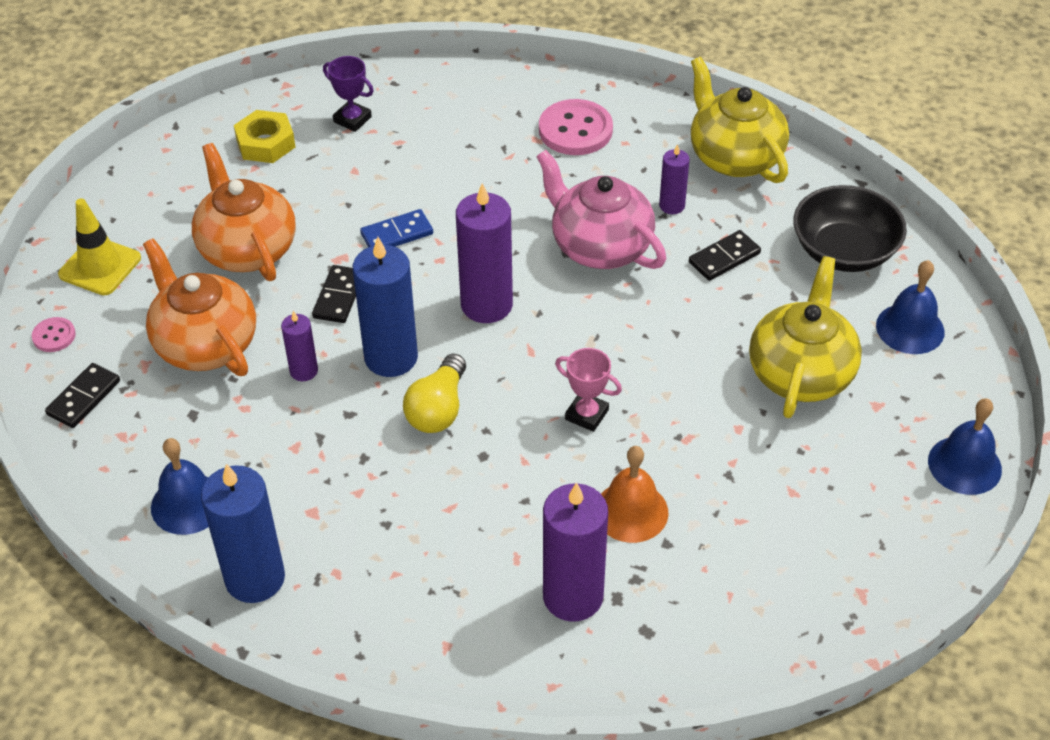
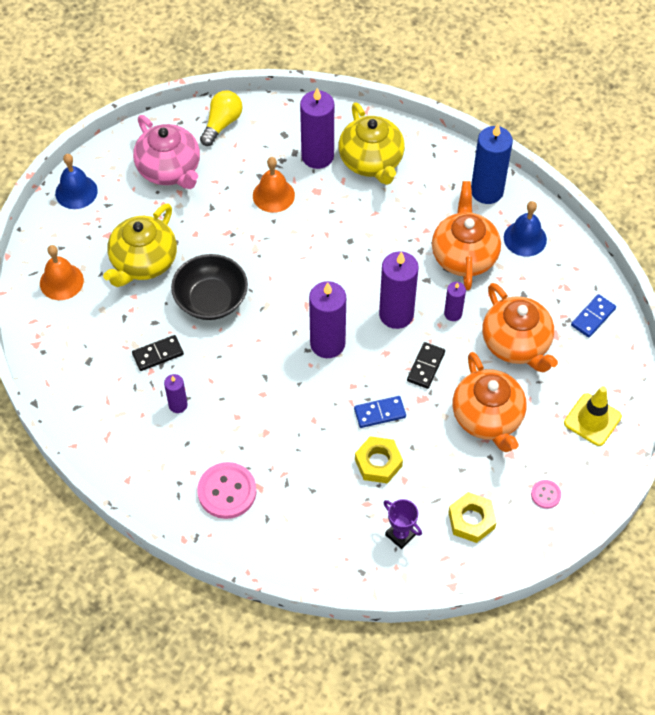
camera: 170 degrees left, 10 degrees up
(54, 336) = (618, 366): pink button -> pink button (545, 495)
(84, 398) = (593, 317): black domino -> blue domino
(290, 460) = (464, 255): none -> orange teapot
(390, 182) = (378, 463): none -> yellow nut
(391, 357) = (396, 314): blue candle -> purple candle
(438, 409) = (371, 274): yellow light bulb -> yellow light bulb (222, 124)
(586, 415) = (282, 256): pink trophy -> none
(600, 246) = (239, 378): pink teapot -> pink teapot (170, 170)
(734, 157) = (116, 443): yellow teapot -> yellow teapot (371, 161)
(844, 251) = (75, 346): black bowl -> black bowl (211, 299)
(910, 328) = (61, 281): blue bell -> orange bell

